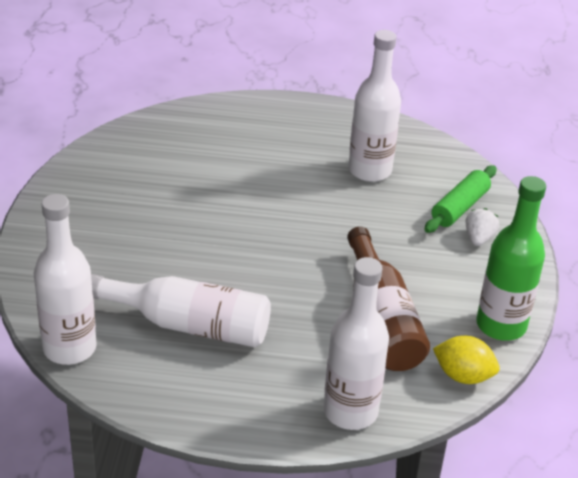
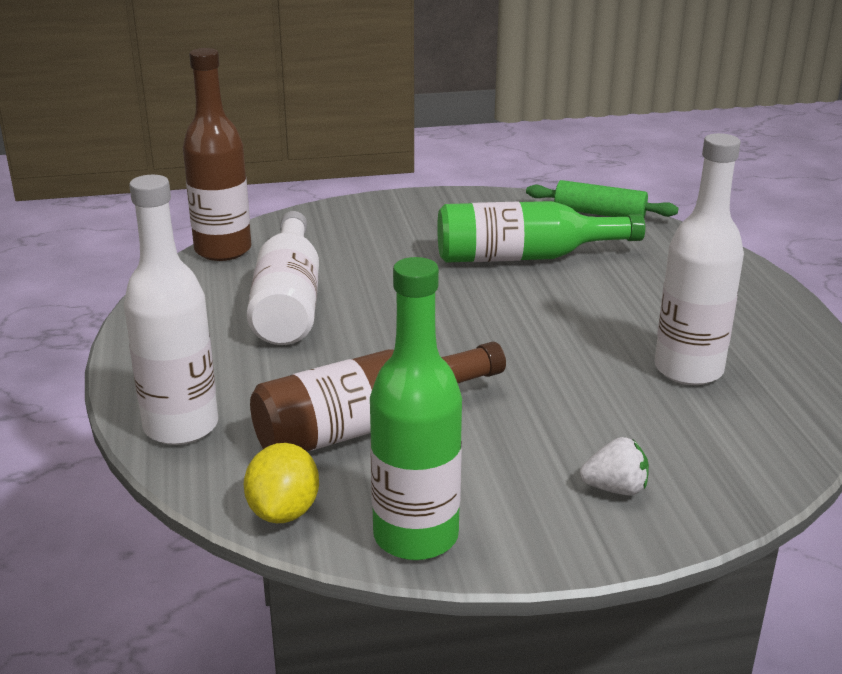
camera: 75 degrees right, 10 degrees down
(69, 348) = (223, 250): white bottle -> brown bottle
(184, 188) = (524, 257): none -> green bottle
(459, 207) = (678, 460): green rolling pin -> green rolling pin (599, 213)

